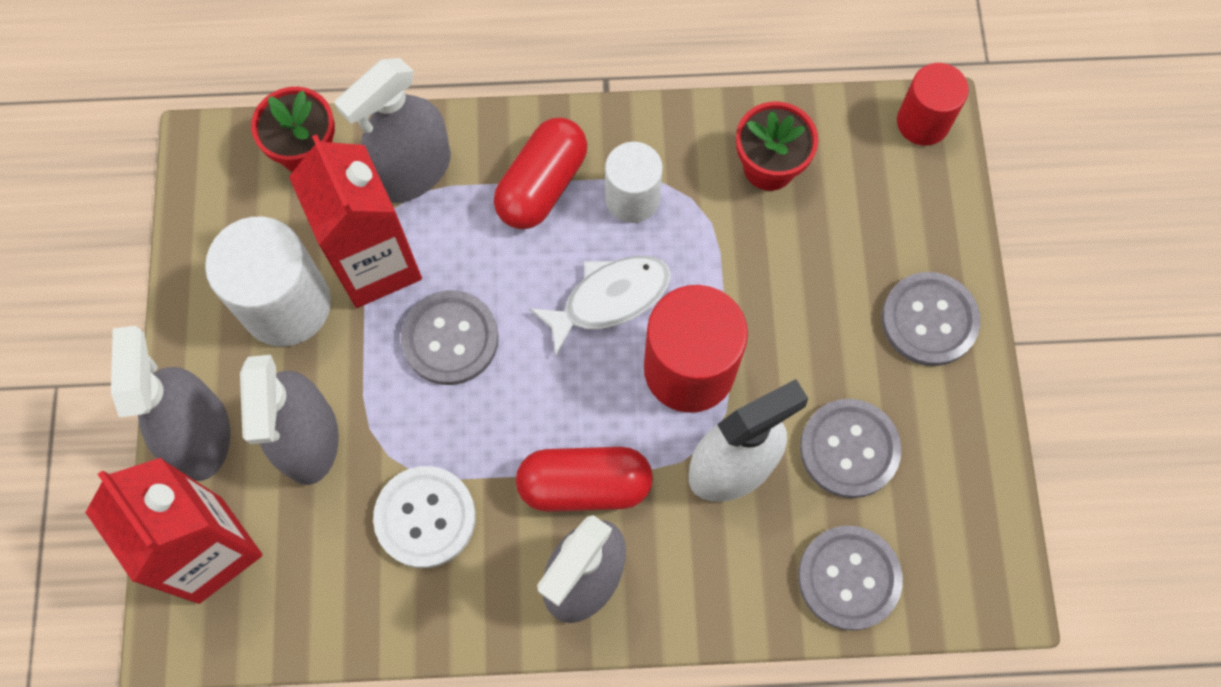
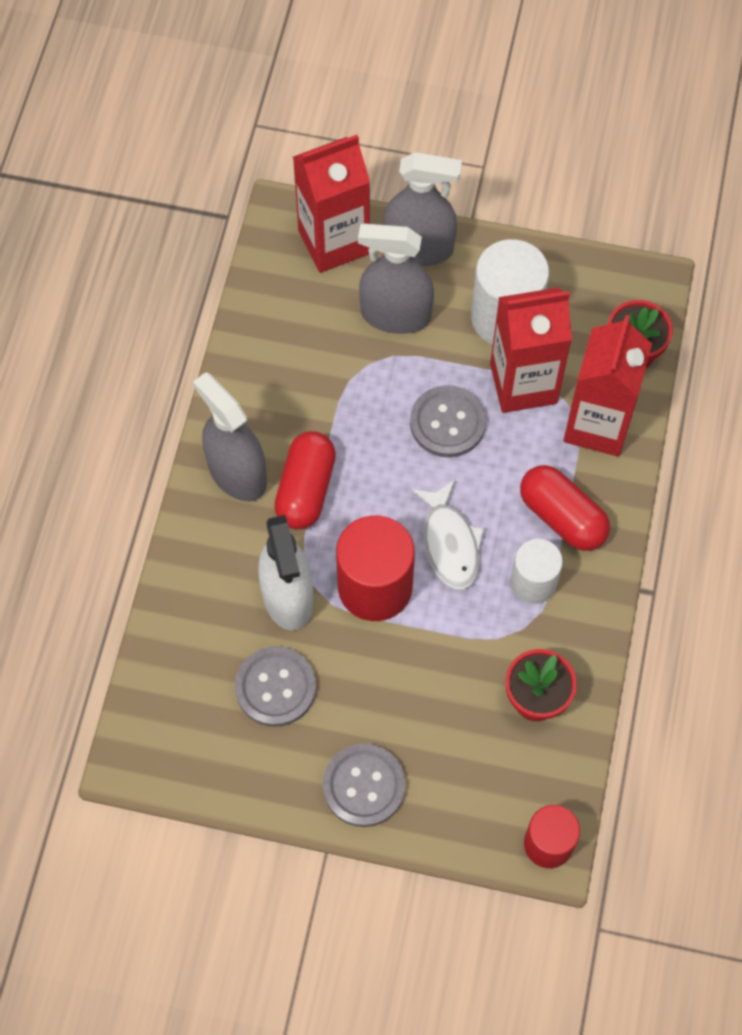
camera: 105 degrees right, 5 degrees down
(413, 171) = (597, 425): grey spray bottle -> red carton
(425, 517) = (314, 379): white button -> none
(849, 578) = (178, 656): grey button -> none

